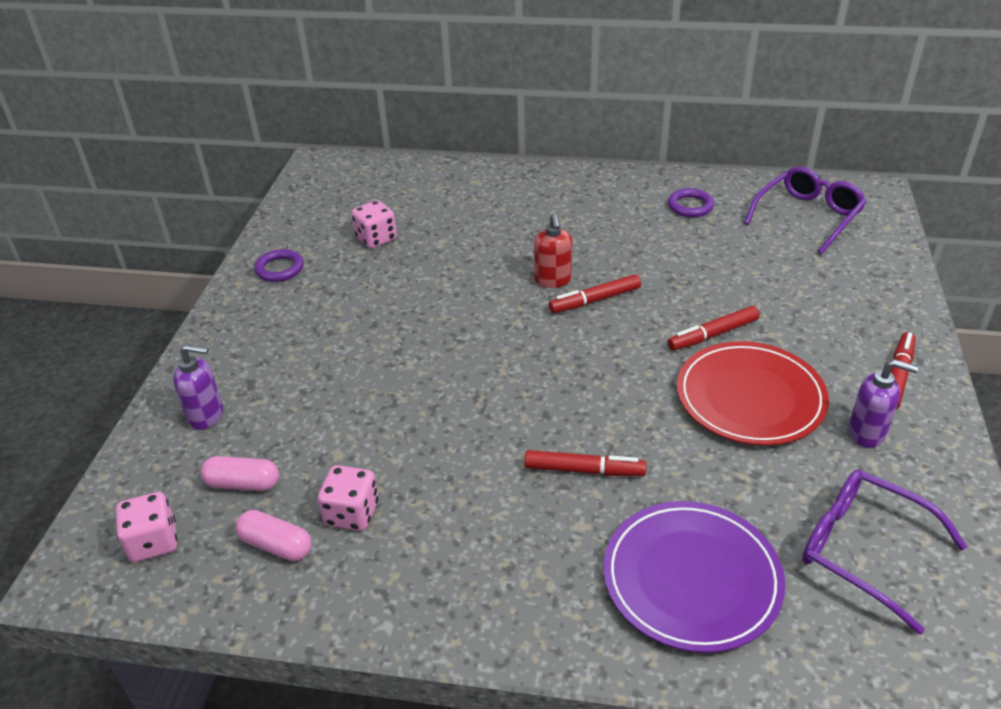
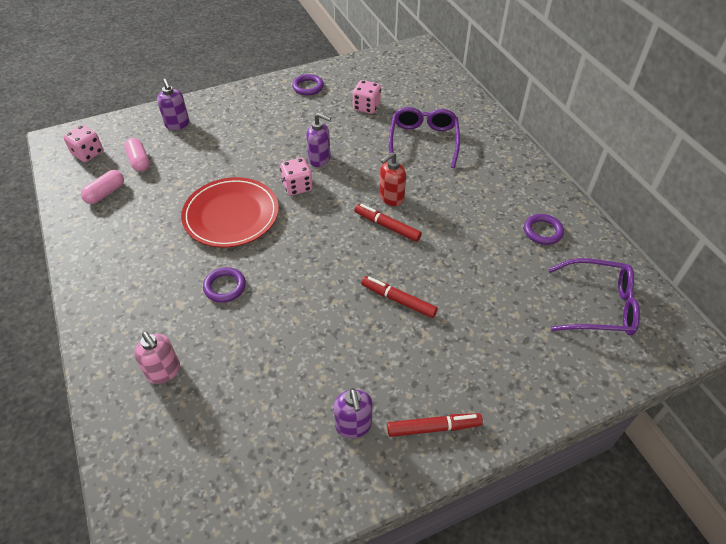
camera: 55 degrees right, 10 degrees up
(276, 545) = (105, 193): pink capsule -> pink capsule turned 45 degrees clockwise
(352, 513) = (140, 208): pink dice -> pink dice (297, 186)
(431, 309) = (320, 159): none -> purple soap dispenser
(584, 470) = (225, 287): red marker -> purple ring
(691, 579) = (164, 372): purple plate -> pink soap dispenser
(750, 397) = (345, 344): red plate -> red plate (231, 215)
(864, 551) = (234, 458): purple glasses -> purple glasses (423, 141)

